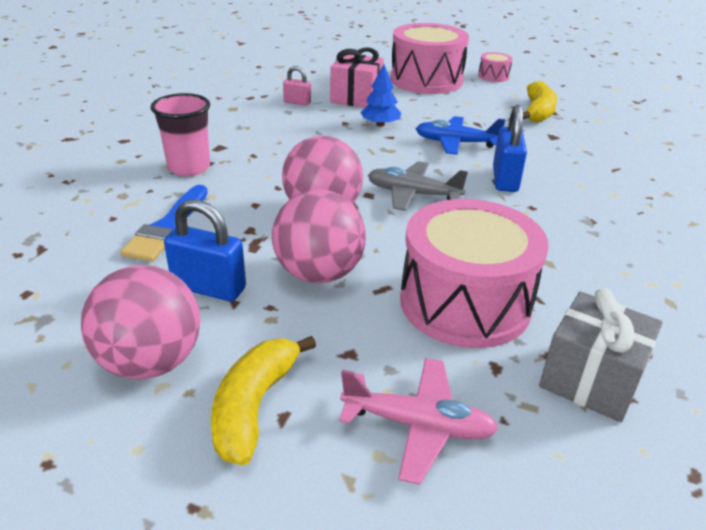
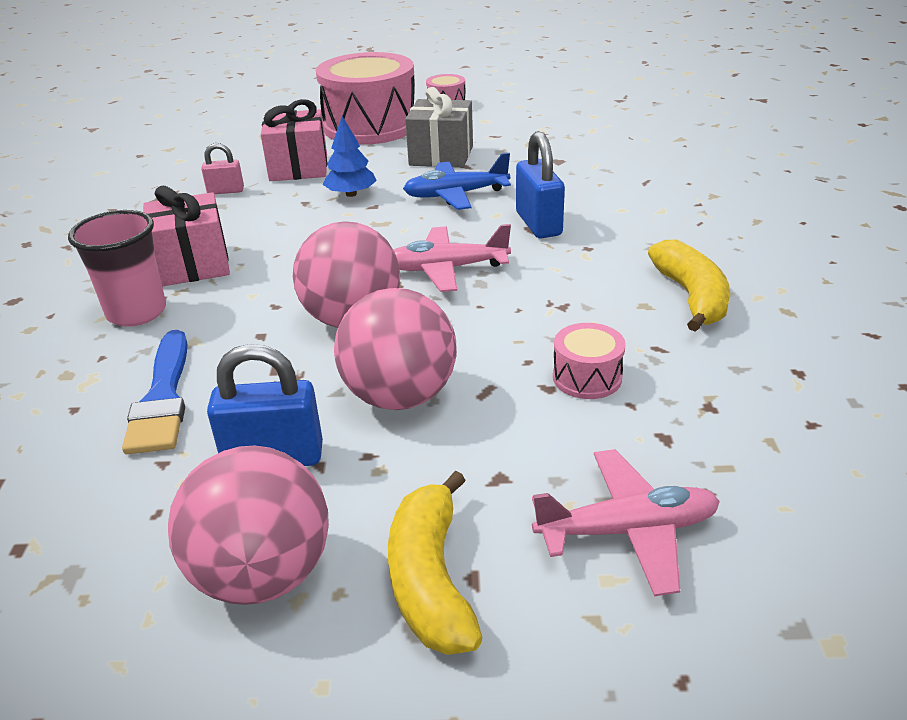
camera: 20 degrees left, 0 degrees up
(243, 146) = (193, 265): none -> pink gift
(413, 194) = (447, 269): grey plane -> pink plane
(465, 303) = (587, 377): pink drum -> pink drum, size x0.43
(538, 112) = (523, 136): yellow banana -> yellow banana (691, 297)
(590, 379) = (764, 417): grey gift -> grey gift (441, 156)

